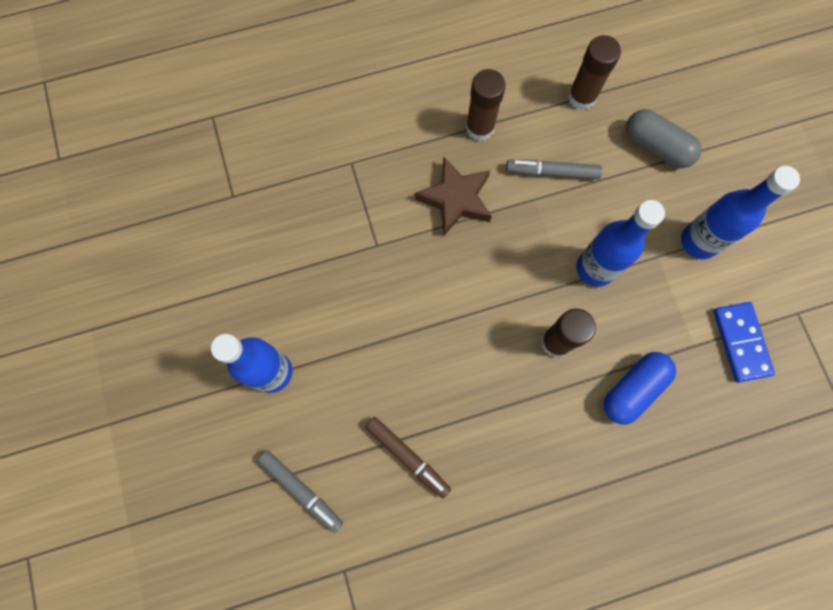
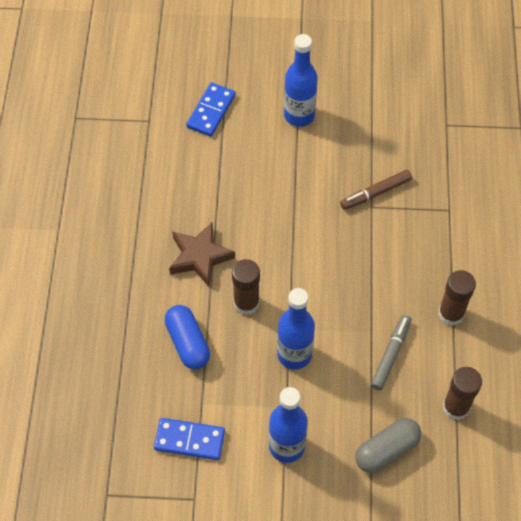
camera: 110 degrees right, 15 degrees down
(301, 490) = (211, 111): grey marker -> blue domino
(407, 457) = (205, 178): brown marker -> brown marker (375, 193)
(455, 199) = (391, 273): brown star -> brown star (200, 257)

